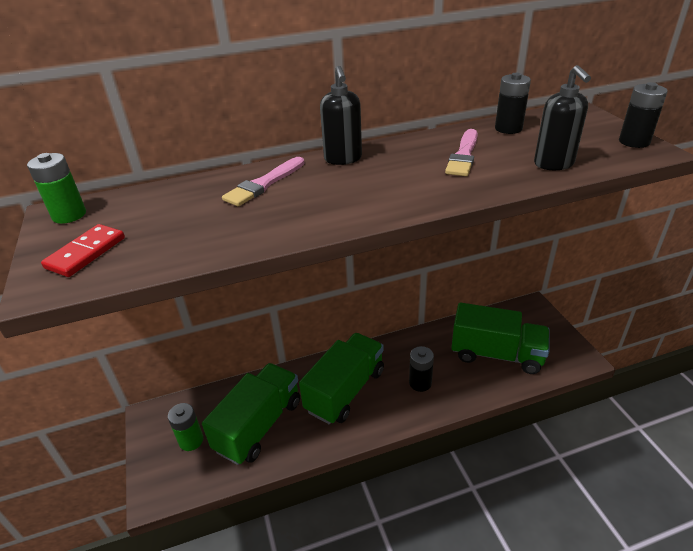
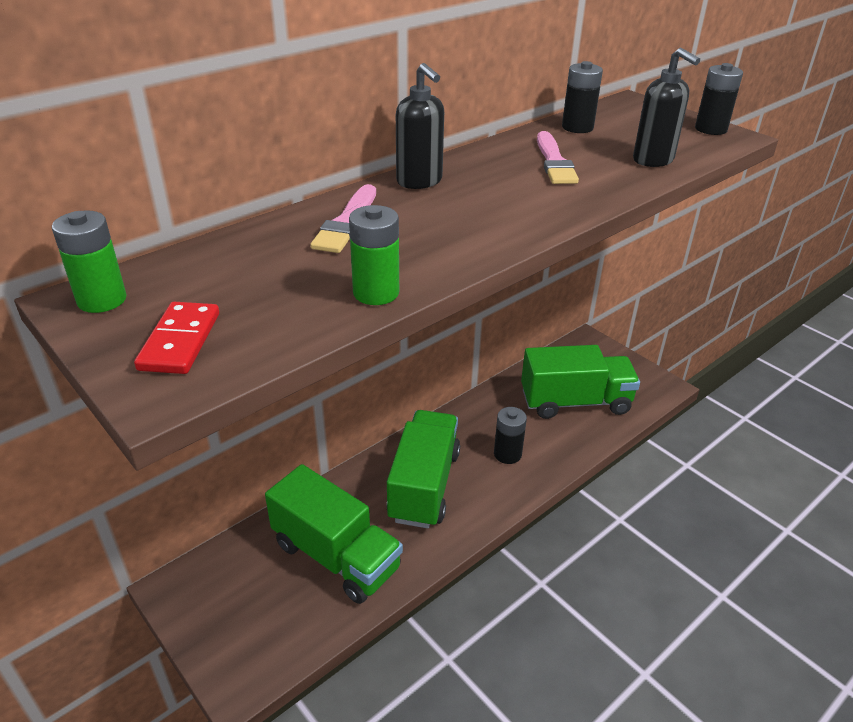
camera: 25 degrees left, 0 degrees up
(191, 440) = (253, 601): green battery -> green battery (376, 293)
(259, 425) = (336, 556): green truck -> green truck turned 120 degrees clockwise

